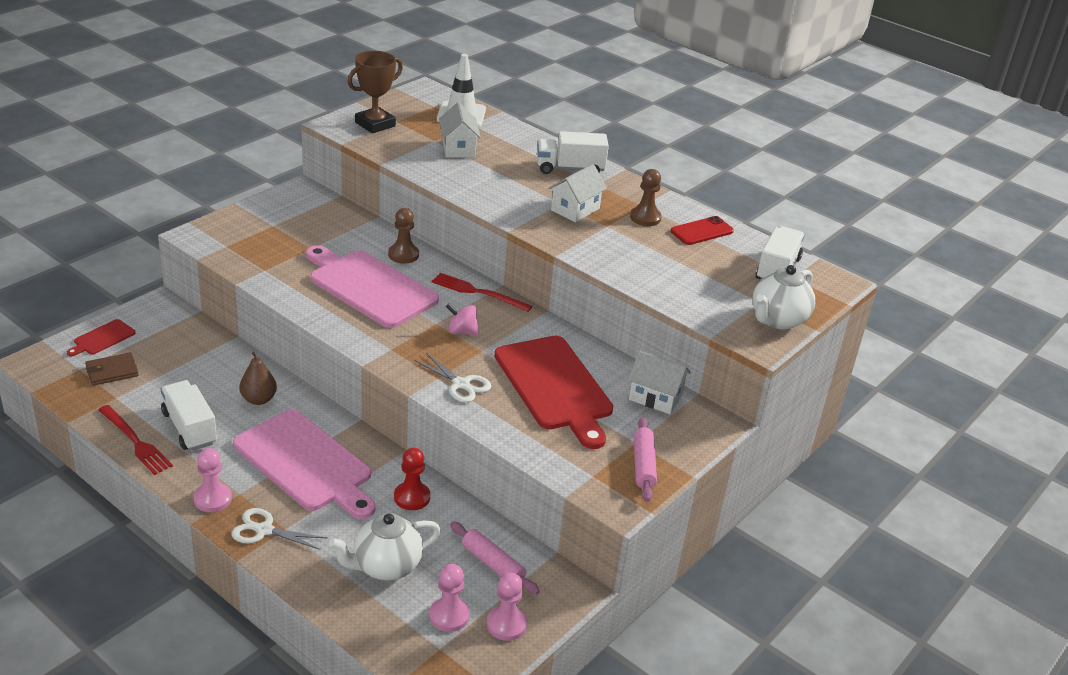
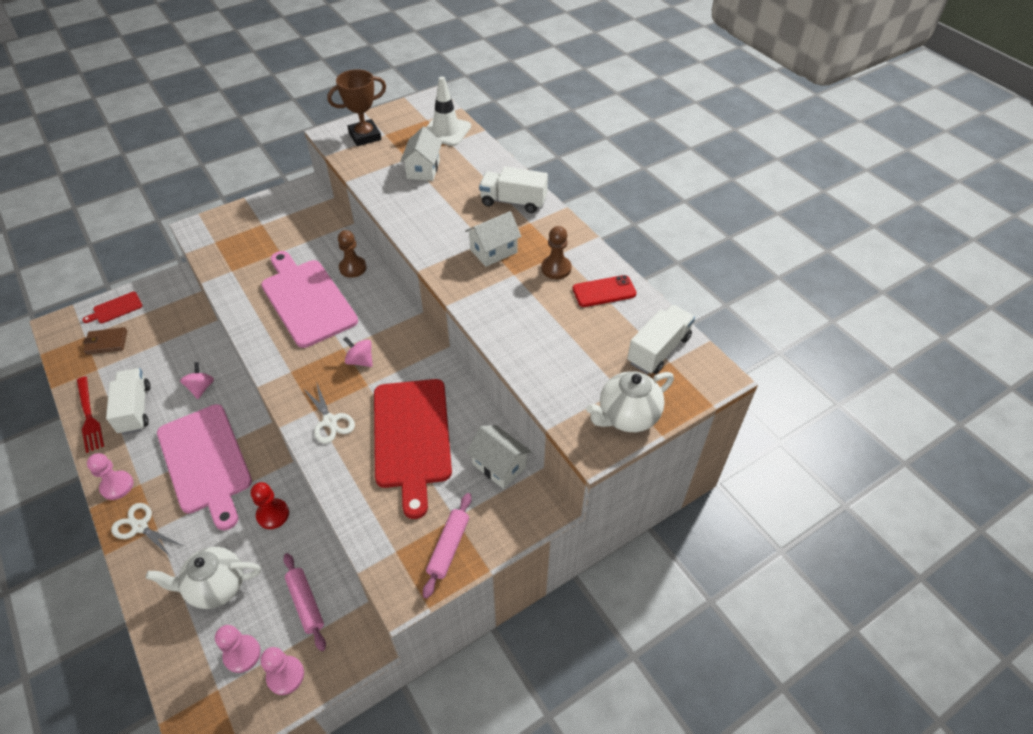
camera: 20 degrees right, 15 degrees up
(258, 399) = (201, 388): brown pear -> pink spinning top
(478, 292) = (396, 318): red fork -> none

